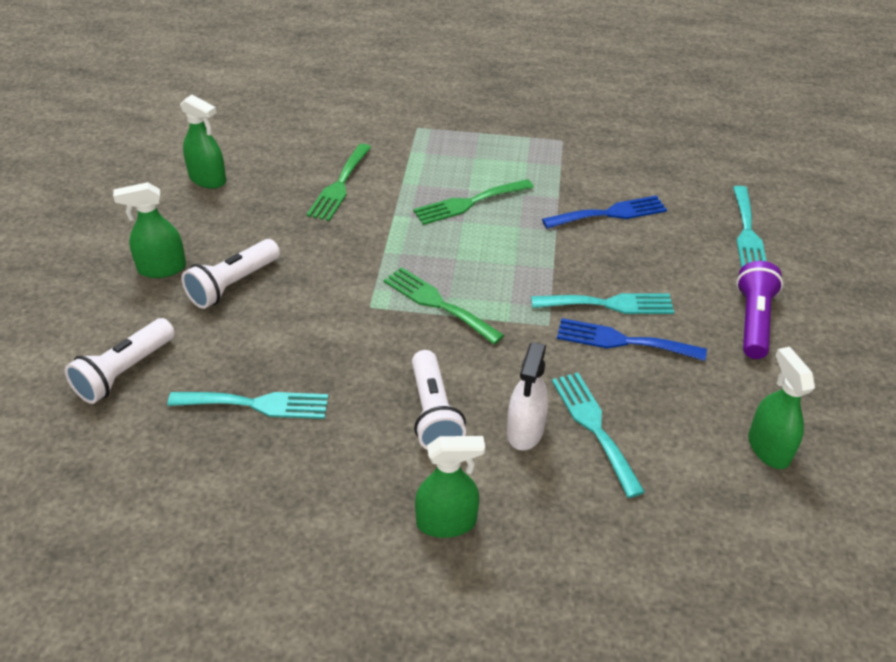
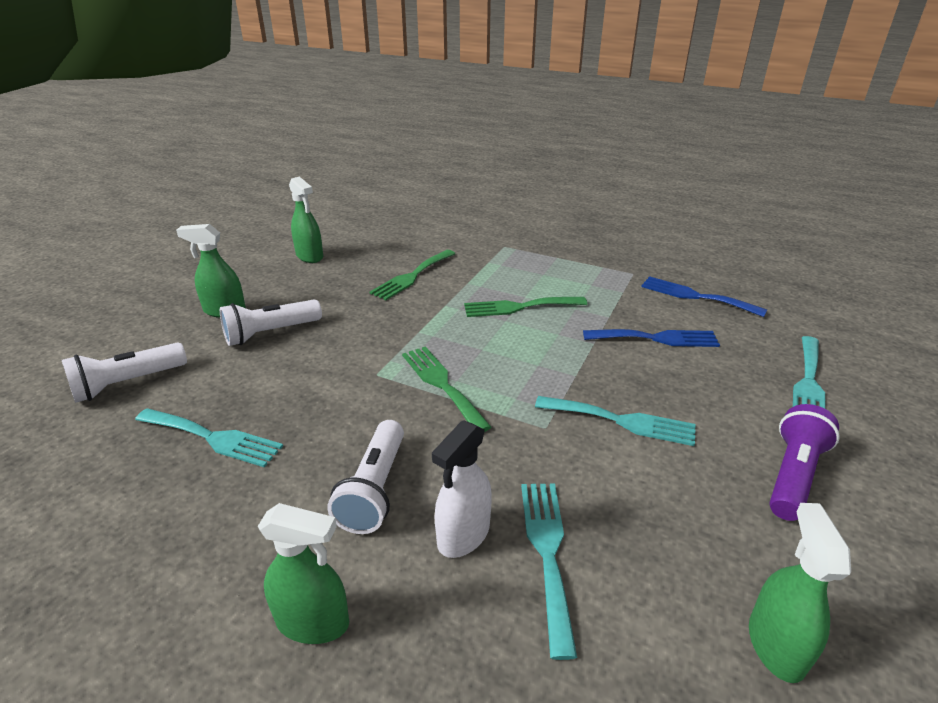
camera: 20 degrees right, 10 degrees down
(623, 341) = (622, 462): blue fork -> blue fork (695, 296)

